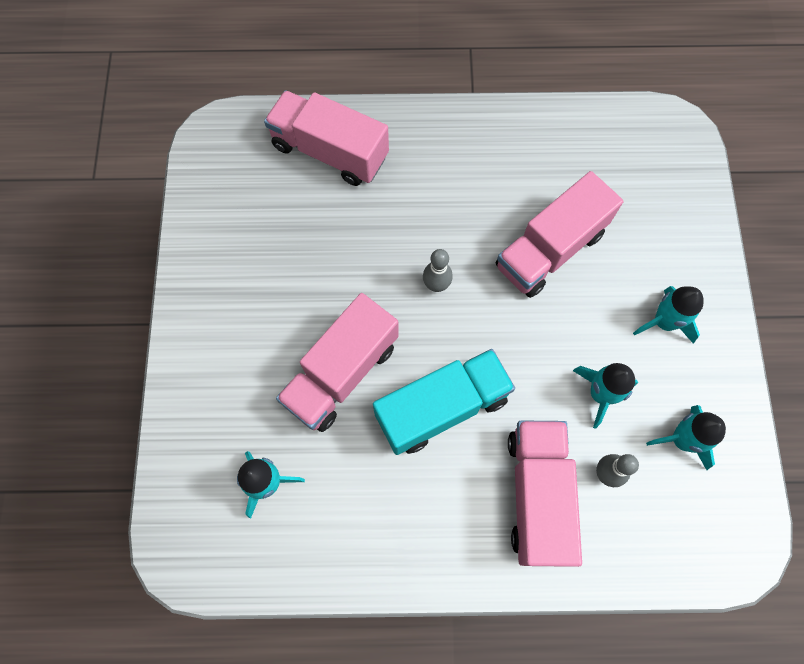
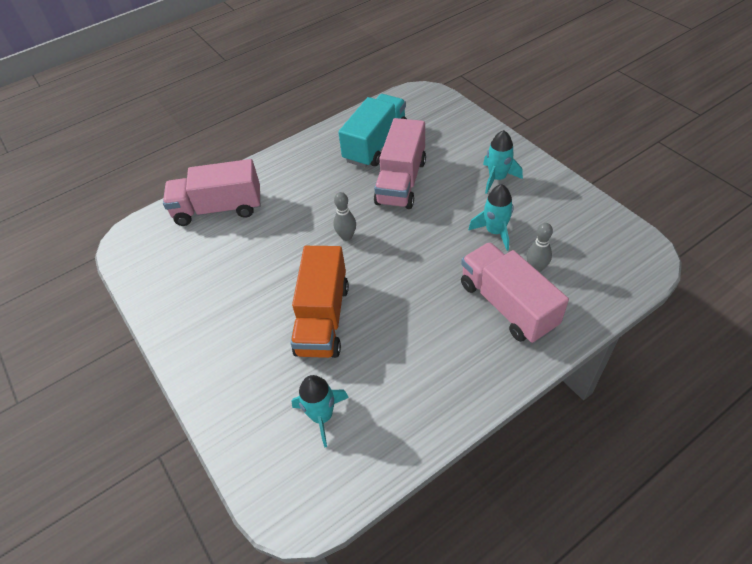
camera: 30 degrees left, 20 degrees down
(341, 373) = (323, 318): pink truck -> orange truck
(442, 408) = (406, 296): turquoise truck -> turquoise truck (375, 144)
(682, 440) = (561, 225): turquoise rocket -> none

